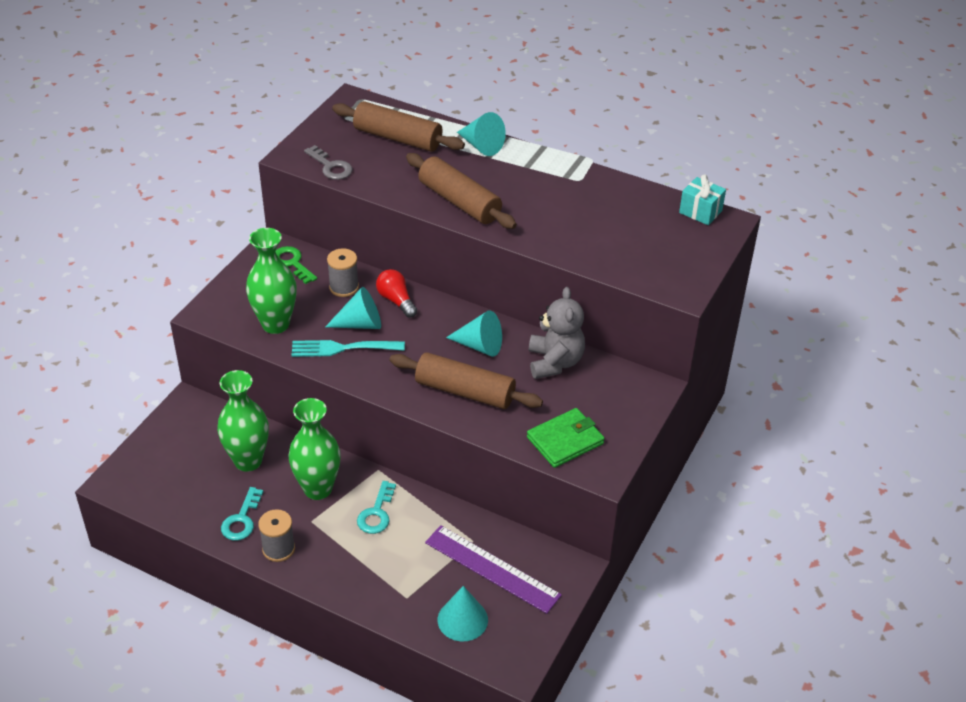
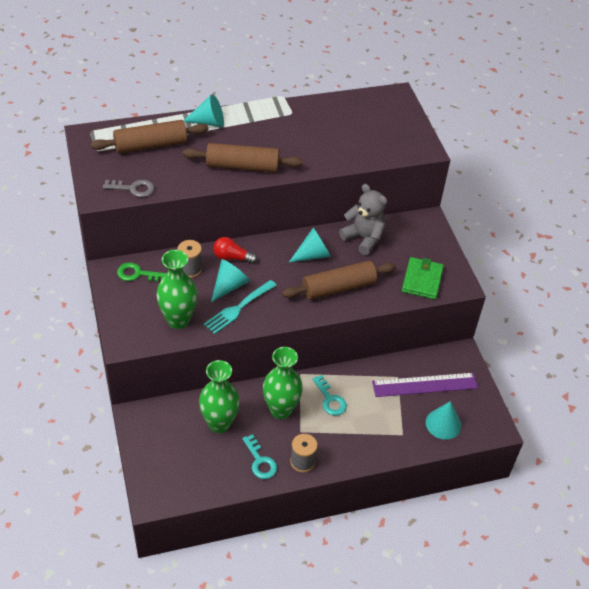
camera: 45 degrees left, 5 degrees up
(700, 212) = (377, 96): turquoise gift -> none

